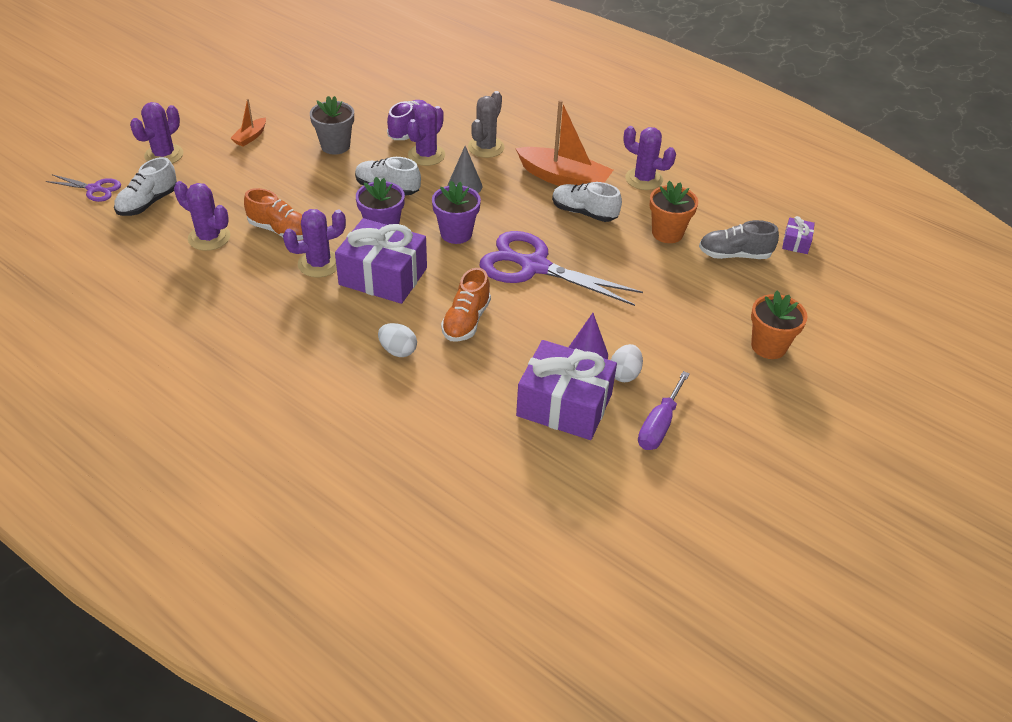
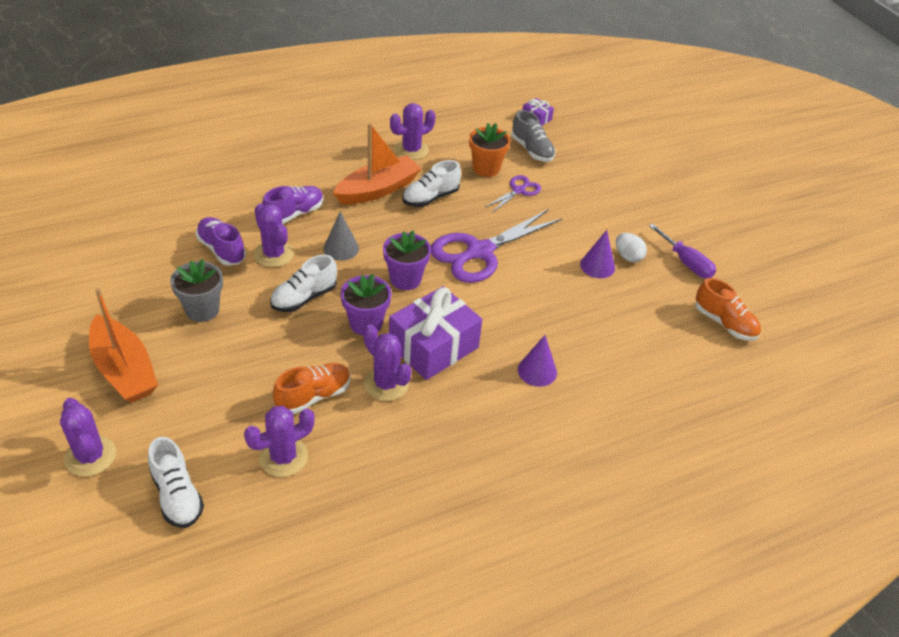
camera: 65 degrees left, 0 degrees up
(94, 189) = (104, 542): purple scissors -> purple scissors (518, 190)
(250, 137) = (124, 370): orange boat -> orange boat, size x2.05
(319, 264) = (386, 384): purple cactus -> purple cactus turned 45 degrees counterclockwise
(398, 351) = (537, 371): white egg -> purple cone
(466, 321) = (523, 316): orange shoe -> orange shoe (724, 323)
(486, 147) = (294, 214): grey cactus -> purple shoe
(564, 405) = (645, 300): purple gift -> none
(734, 255) = (532, 150): grey shoe -> grey shoe turned 60 degrees counterclockwise
(768, 346) = (634, 180): orange flower pot -> none

